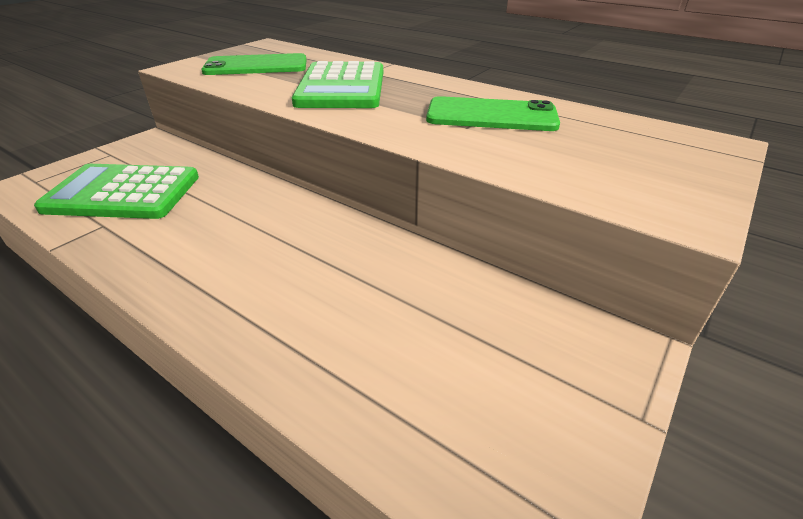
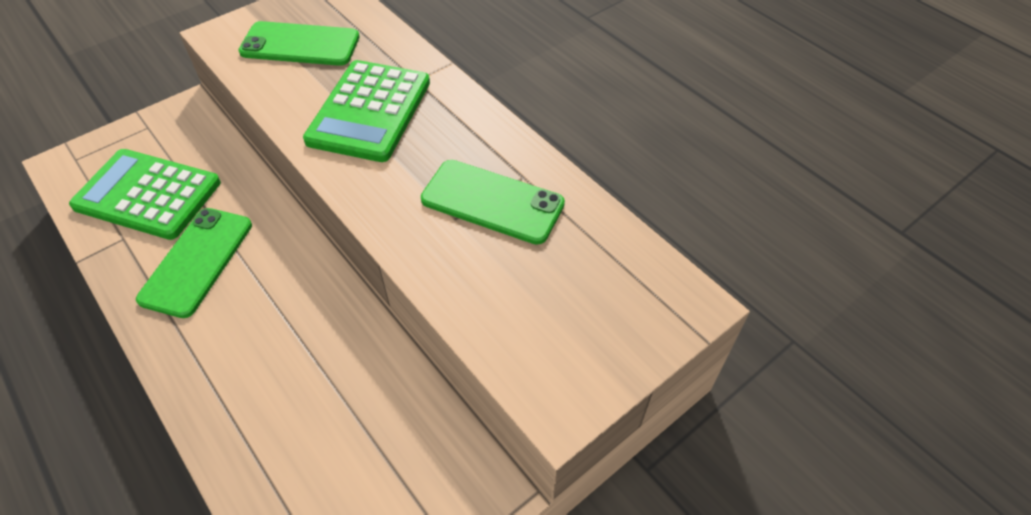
camera: 15 degrees right, 15 degrees up
(194, 229) = (197, 261): none -> green phone

